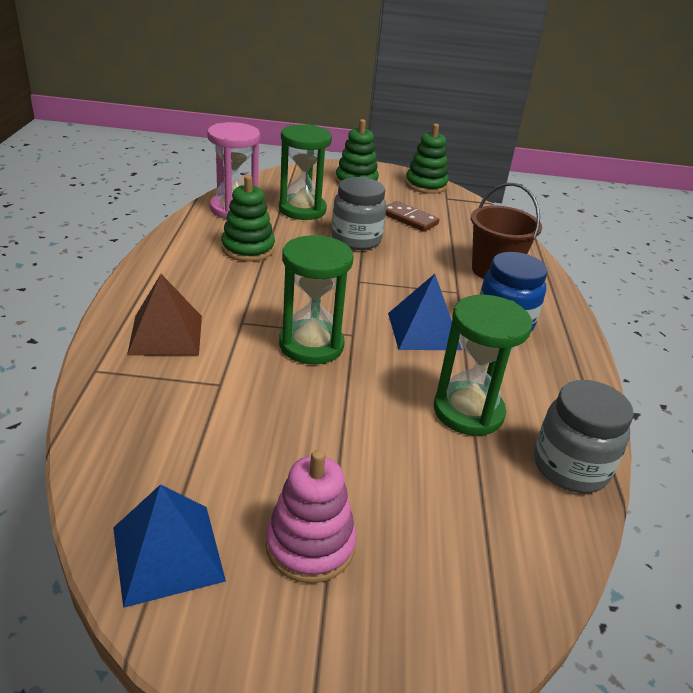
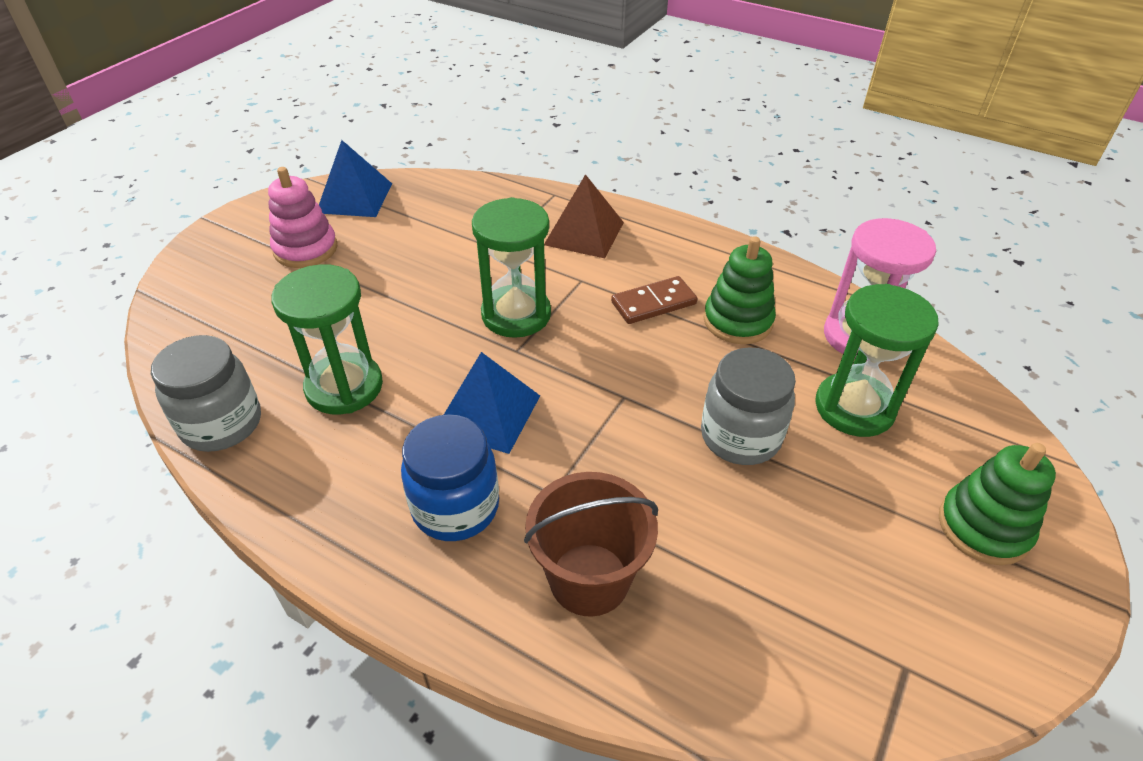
camera: 120 degrees right, 10 degrees up
(409, 219) = (806, 543): brown domino -> brown domino (653, 303)
(426, 185) = (979, 659): green stacking toy -> none

